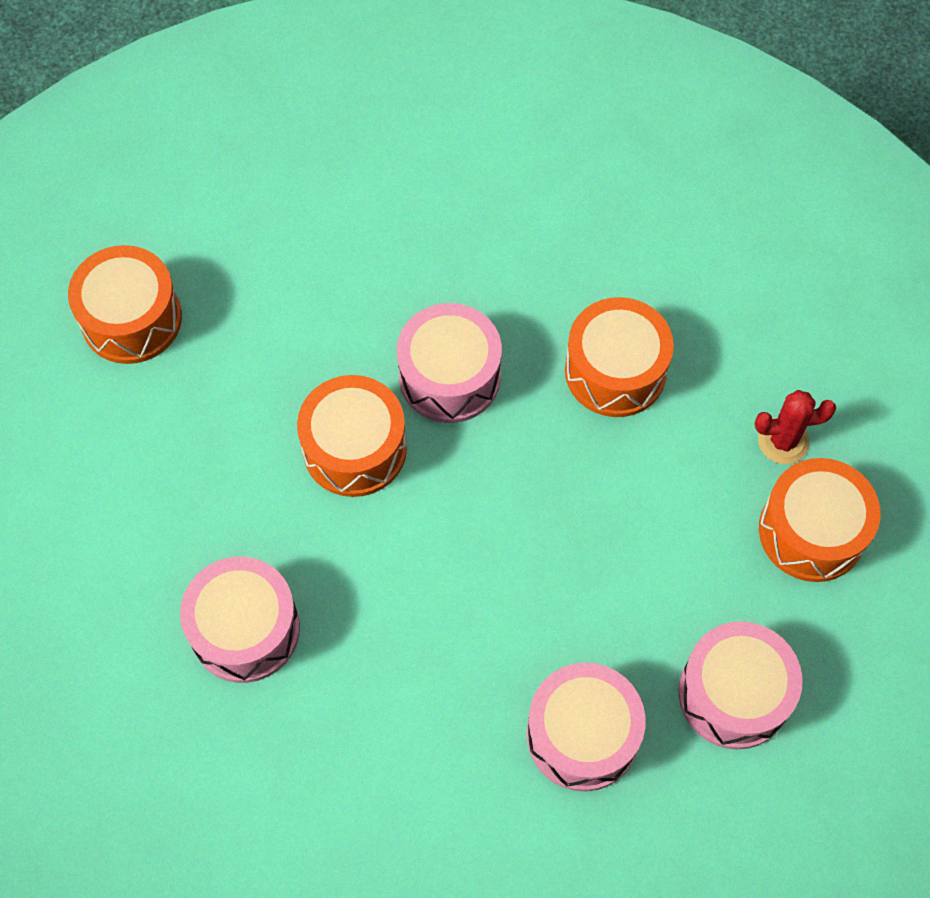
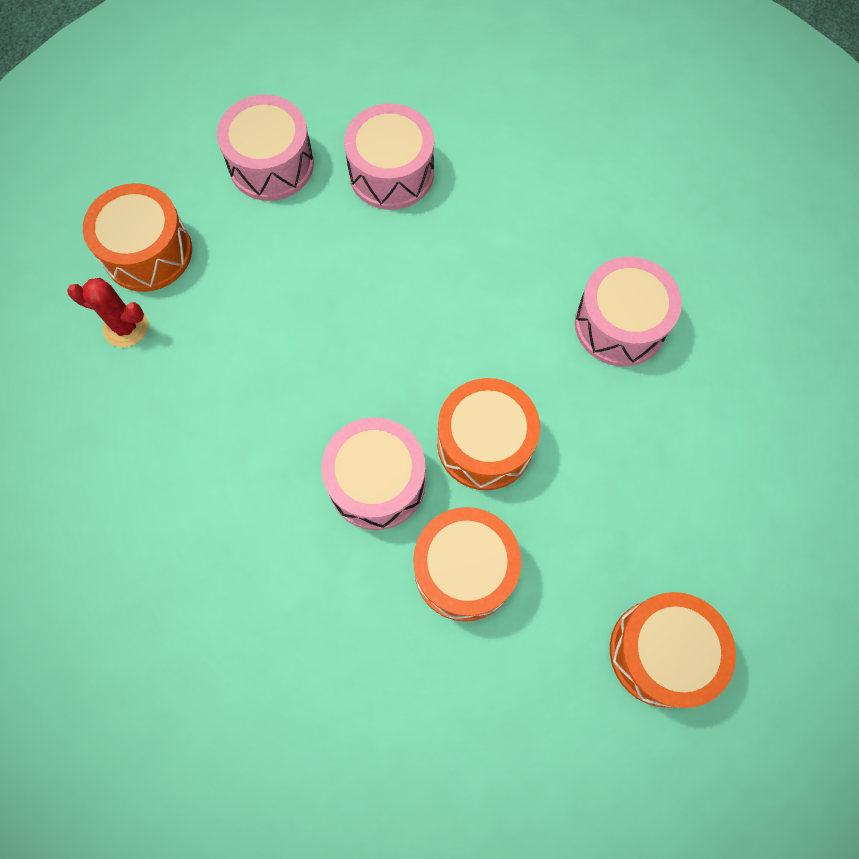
camera: 160 degrees left, 5 degrees up
(615, 371) = (229, 436): orange drum -> orange drum (464, 570)

